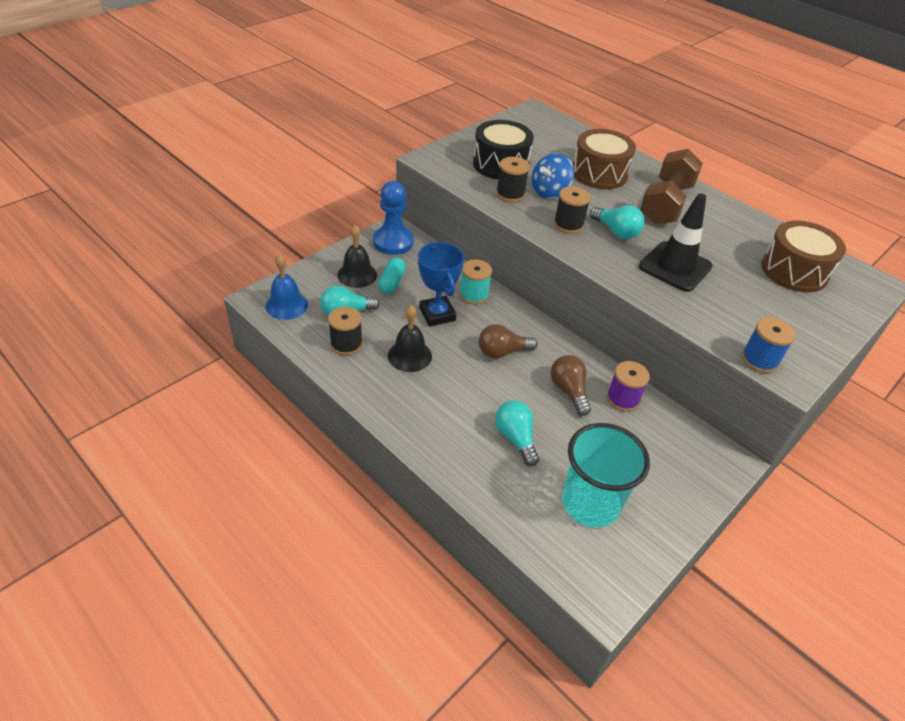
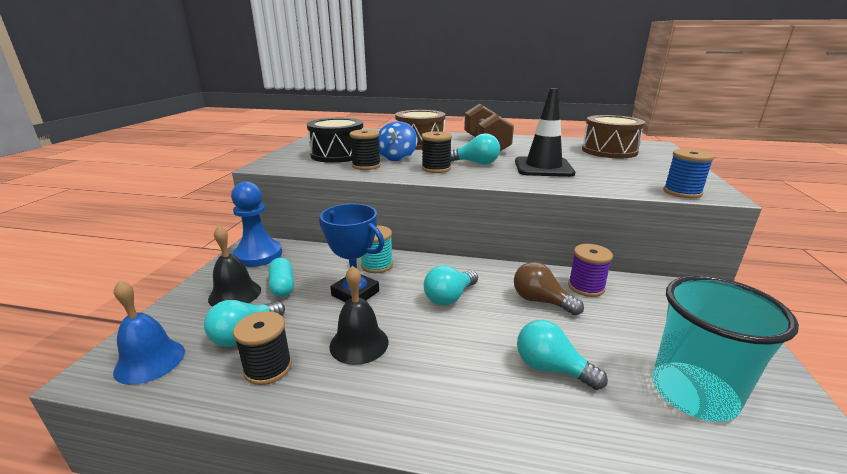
camera: 30 degrees left, 20 degrees down
(502, 352) = (449, 297): brown light bulb -> turquoise light bulb

